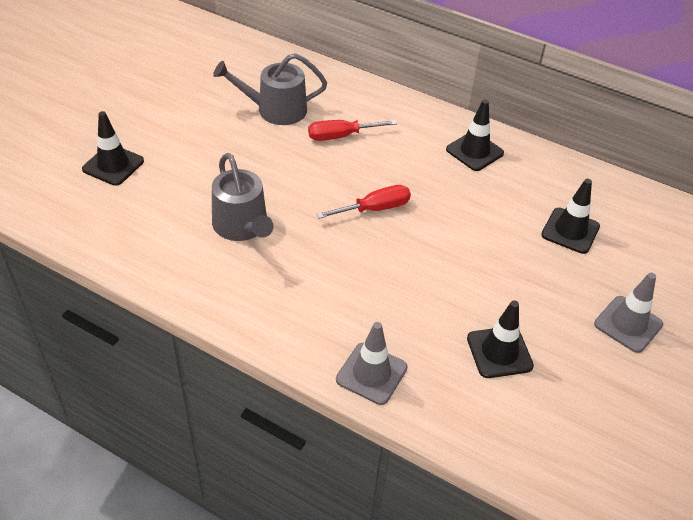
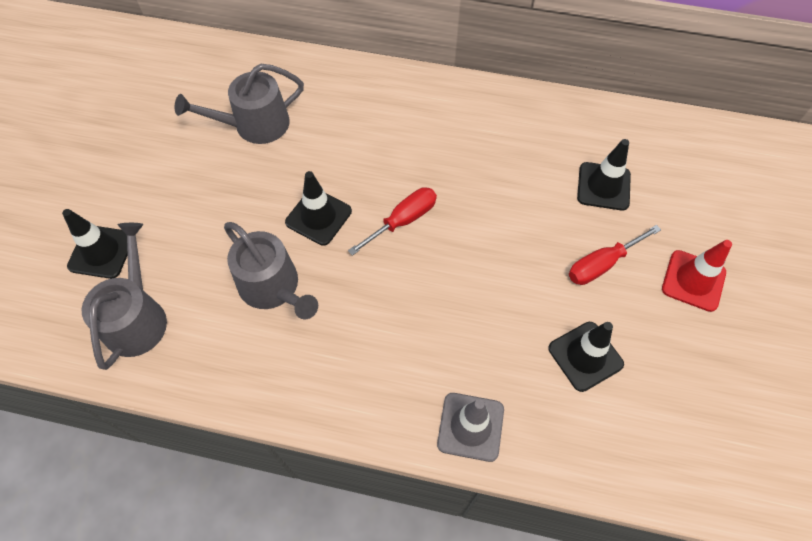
camera: 15 degrees left, 15 degrees up
(122, 217) = (137, 318): none -> grey watering can
(341, 136) = (336, 139): red screwdriver -> red screwdriver (601, 264)
(474, 151) = (478, 117): black traffic cone -> black traffic cone (318, 217)
(628, 324) = (693, 280): grey traffic cone -> red traffic cone

